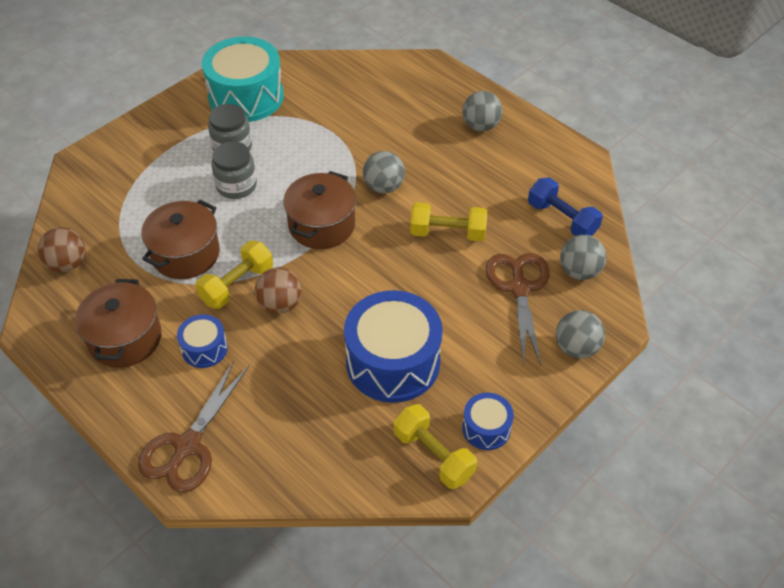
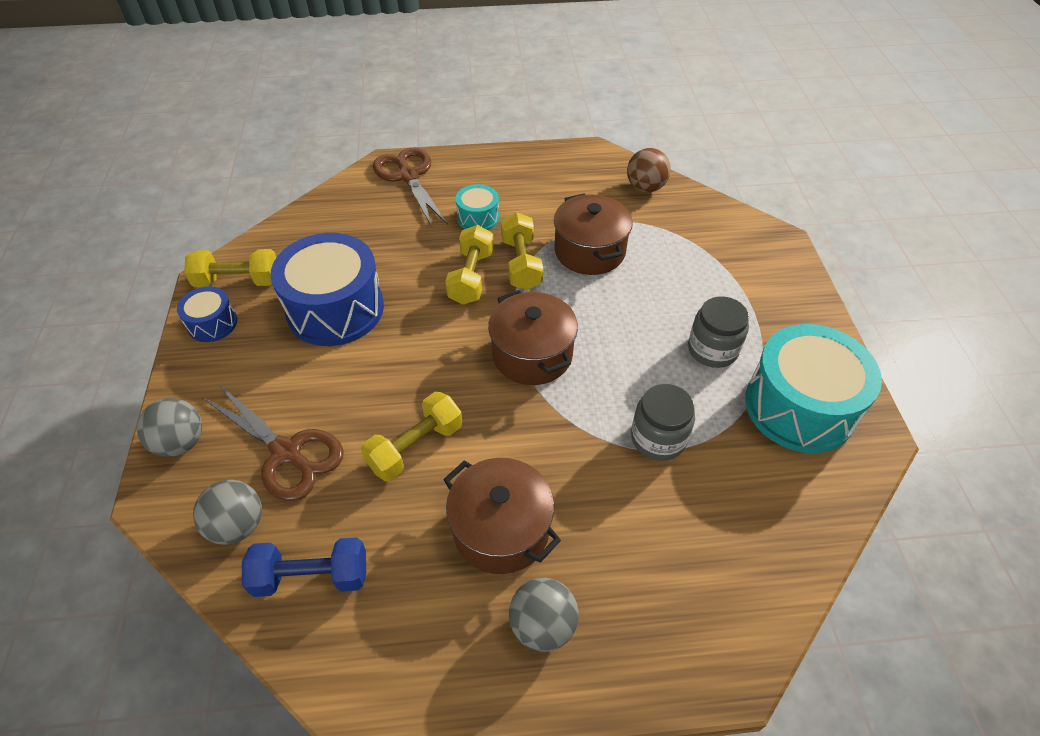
camera: 130 degrees right, 0 degrees up
(125, 338) = (534, 186): brown pot -> brown pot (501, 529)
(204, 349) = (478, 218): blue drum -> turquoise drum
(236, 185) = (648, 323): grey jar -> grey jar (658, 438)
(280, 304) = (471, 277): brown ball -> yellow dumbbell
(383, 187) = (535, 438): grey ball -> none

